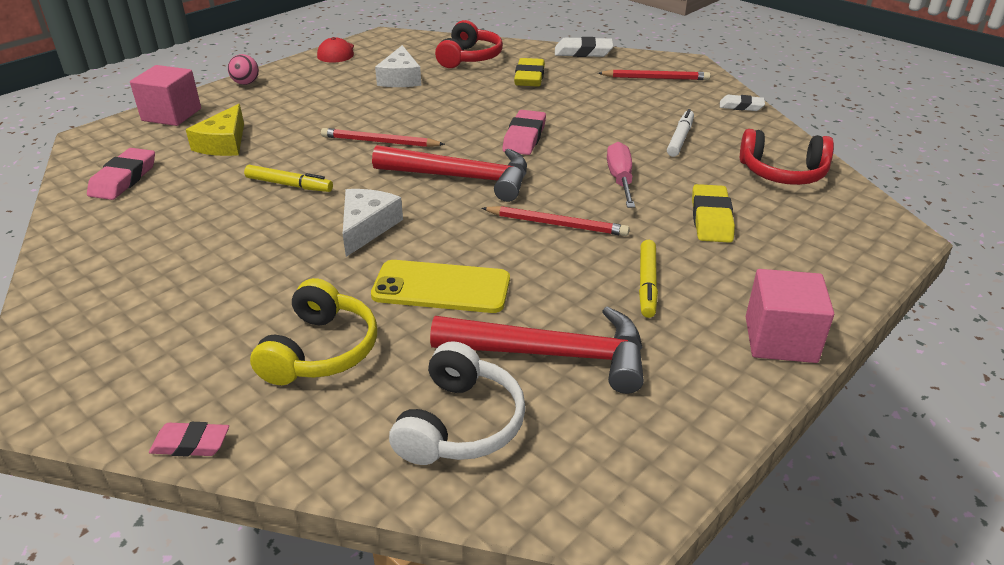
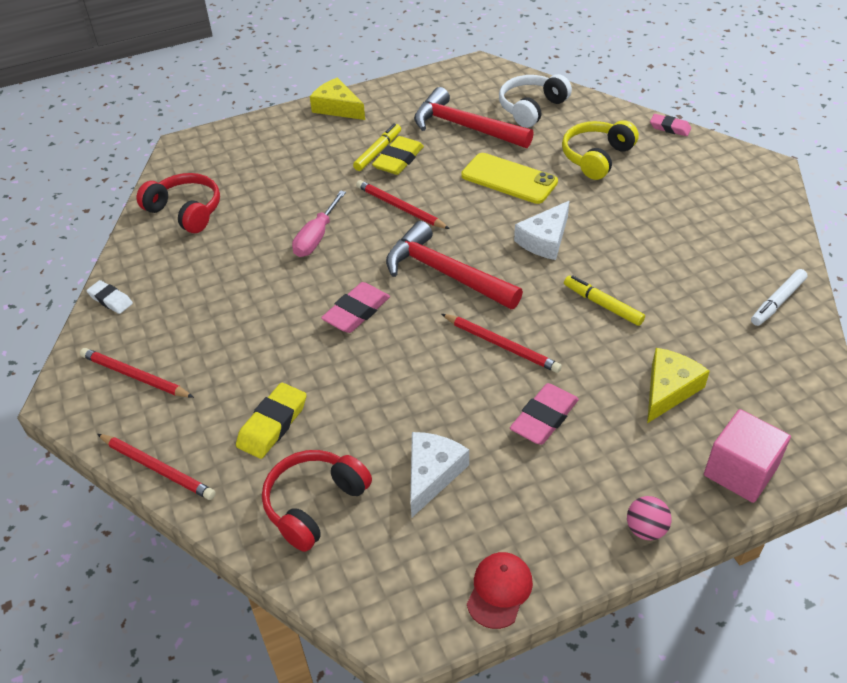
camera: 155 degrees left, 10 degrees up
(124, 179) = (767, 356): pink eraser -> pink eraser (544, 418)
(583, 52) = (157, 468): white eraser -> red pencil
(680, 138) = (219, 271): white marker -> white marker (778, 302)
(711, 219) = (288, 185): yellow eraser -> yellow eraser (398, 160)
(780, 339) = (337, 108): pink cube -> yellow cheese

